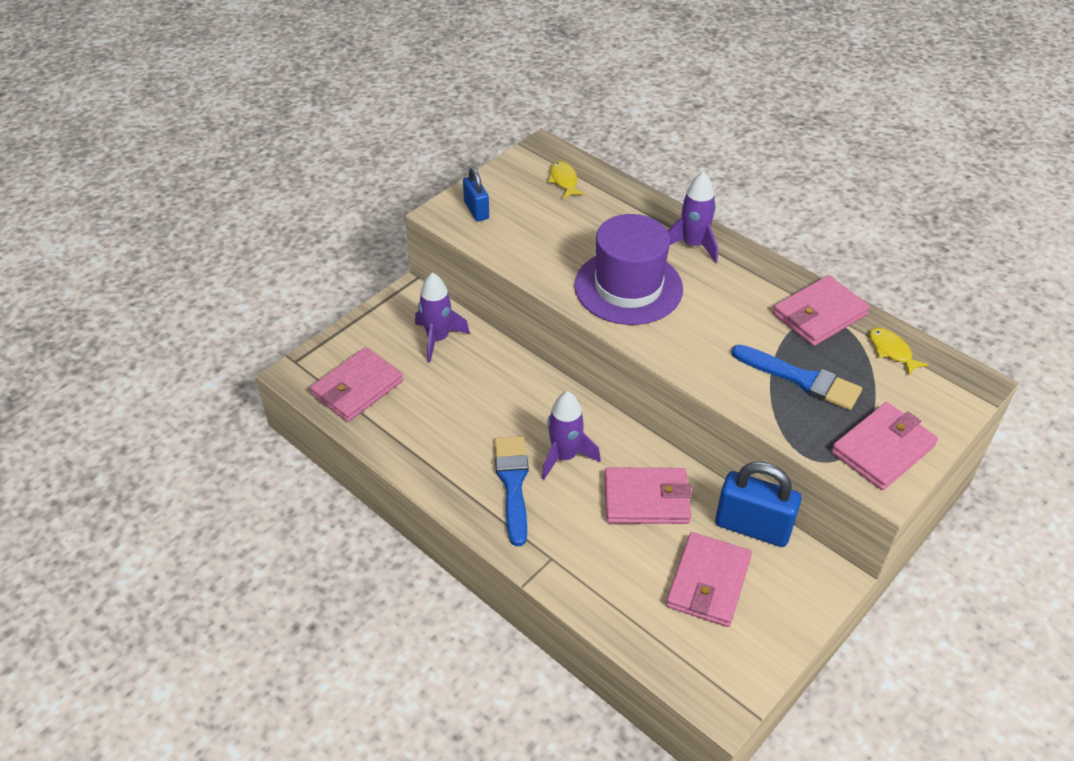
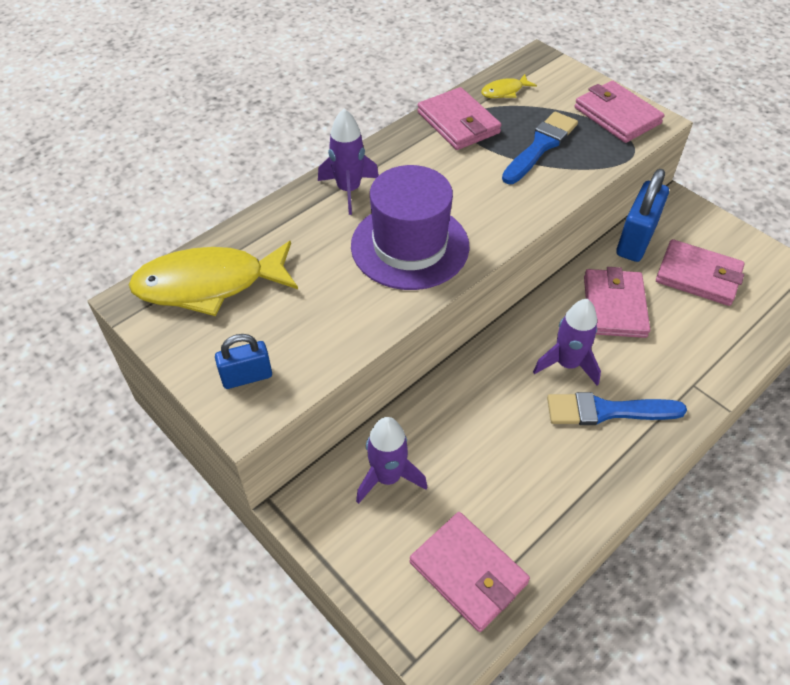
camera: 85 degrees left, 5 degrees up
(564, 180) = (209, 284): yellow fish -> yellow fish, size x2.28

